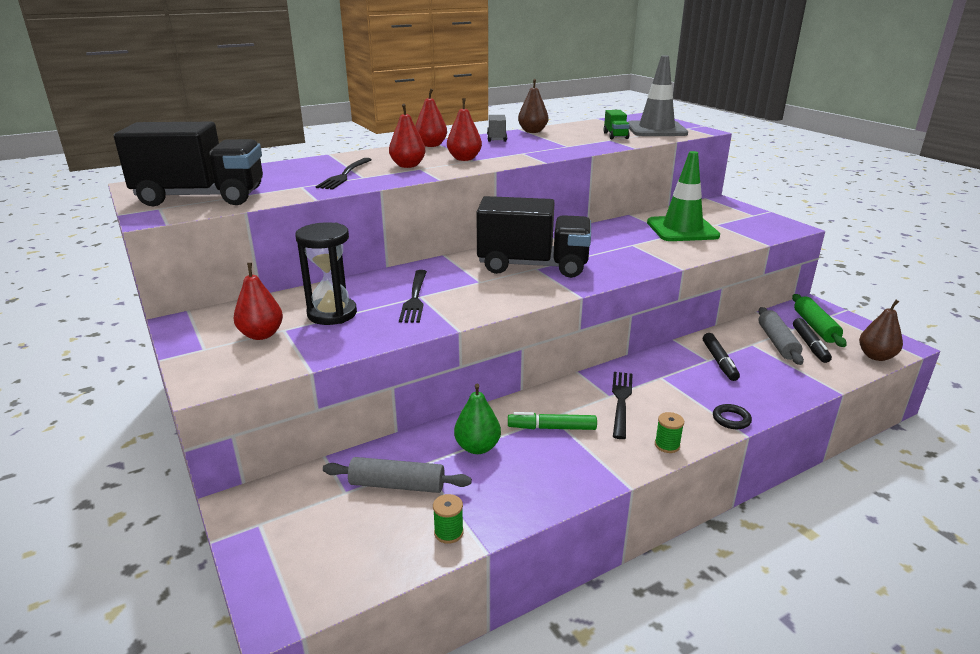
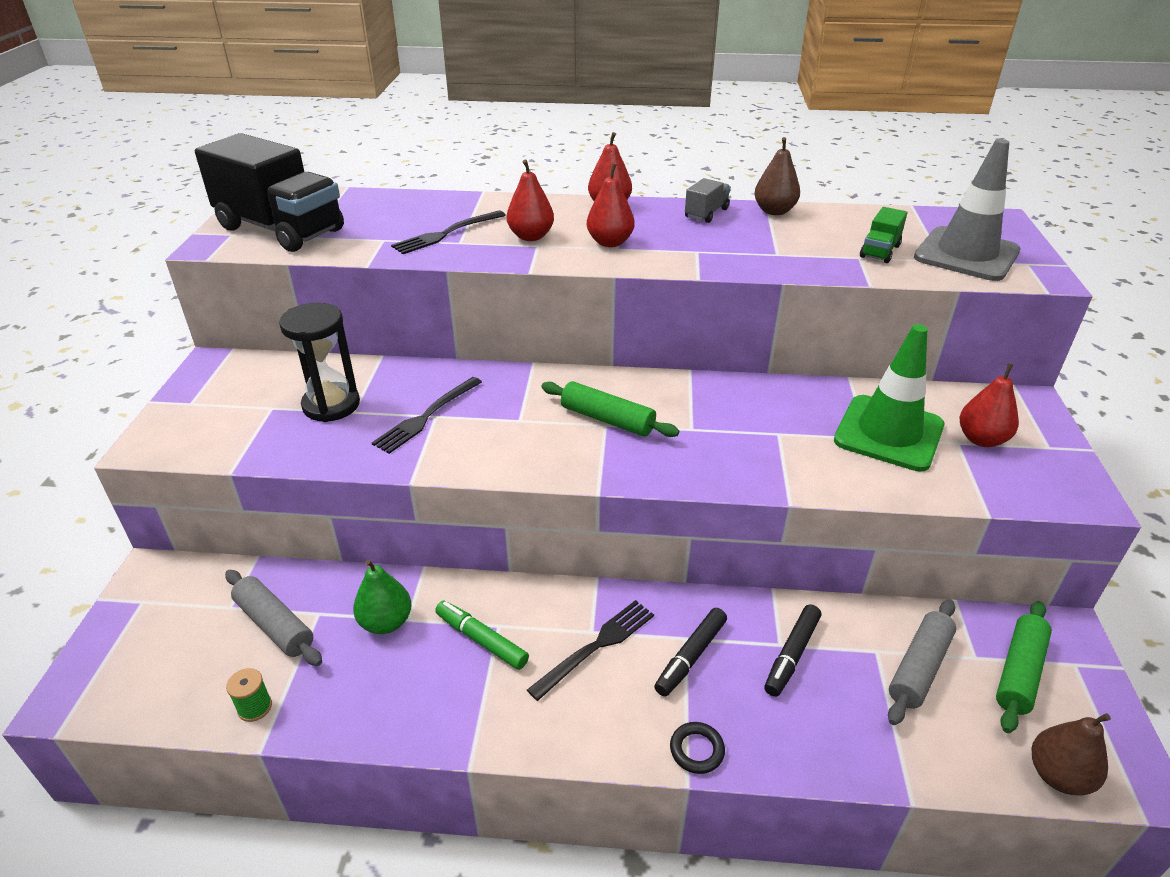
camera: 35 degrees right, 10 degrees up
(261, 335) = (247, 406): red pear -> red pear (981, 439)
(533, 266) = (607, 419): black truck -> green rolling pin
(667, 445) = (574, 738): green spool -> none
(810, 345) = (967, 698): black marker -> black marker (691, 656)

